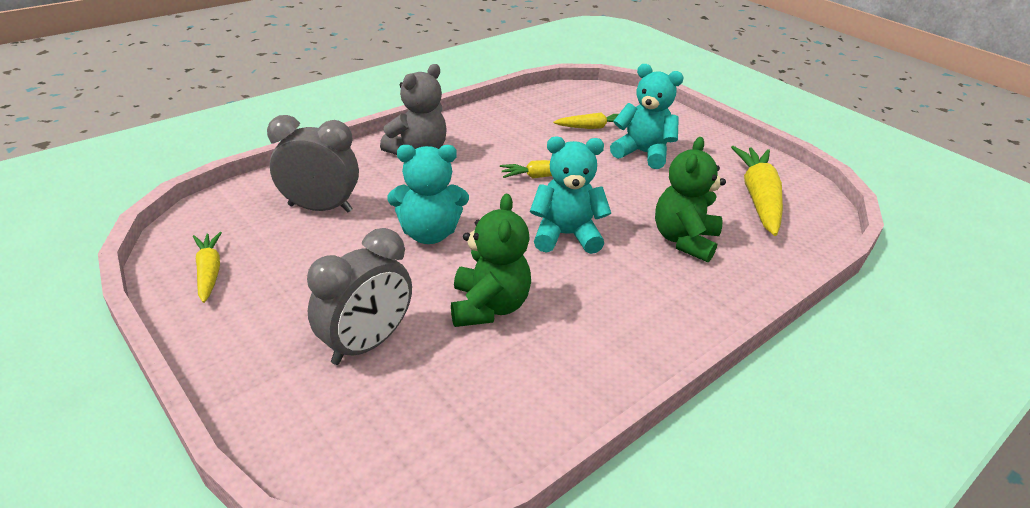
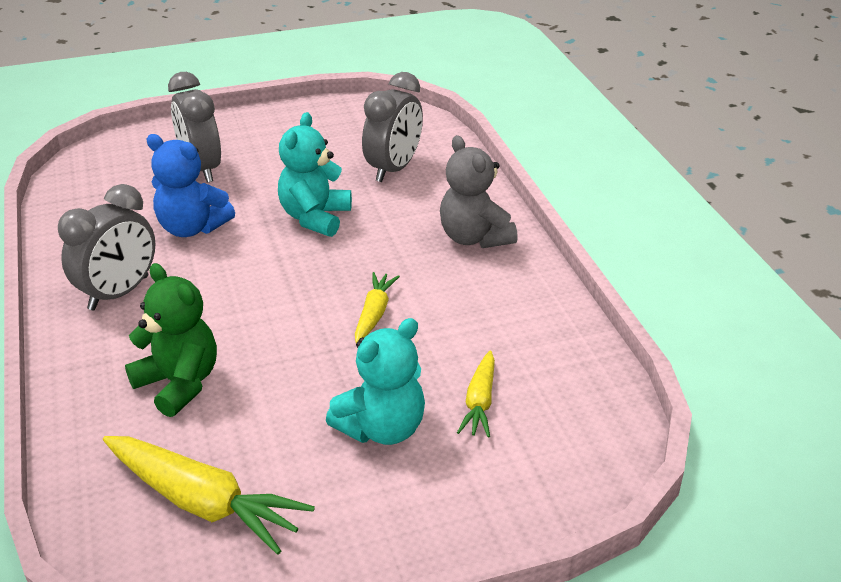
camera: 115 degrees right, 0 degrees up
(209, 272) = (334, 118): yellow carrot -> none
(488, 307) = (192, 228): green teddy bear -> blue teddy bear
(565, 235) = (252, 298): turquoise teddy bear -> none
(618, 315) = (119, 293): none -> grey clock

